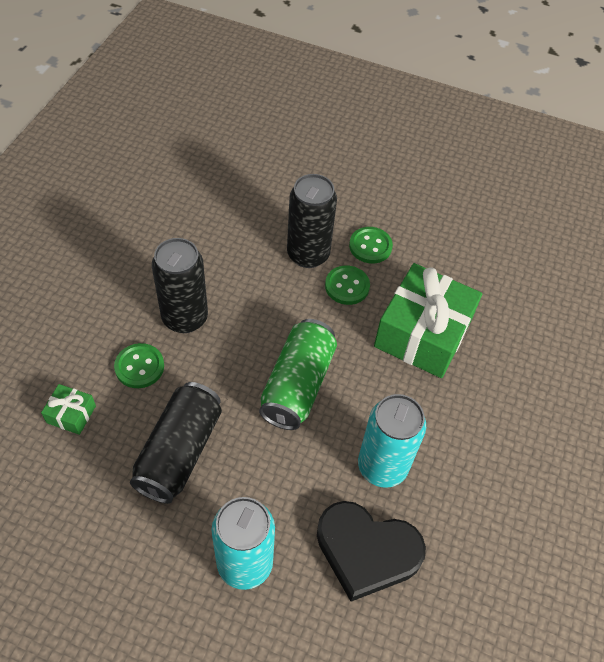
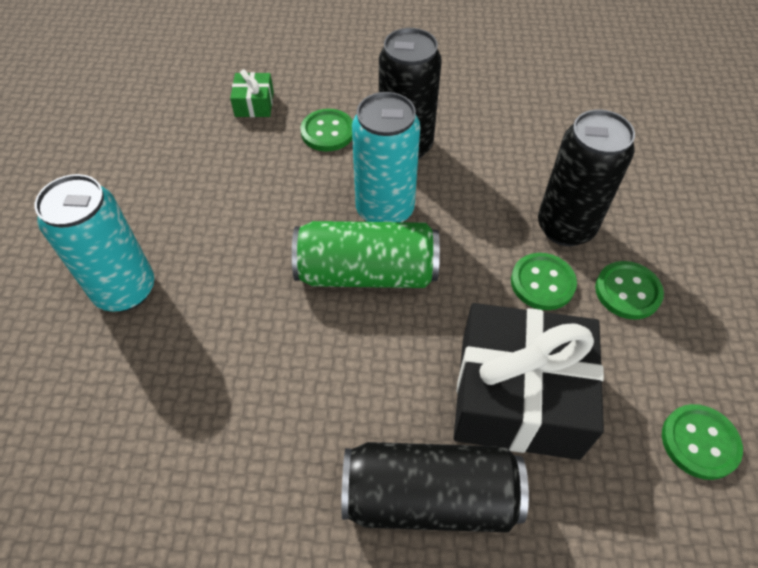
camera: 75 degrees right, 0 degrees up
(180, 451) = (241, 195): black can -> black can (429, 497)
(366, 551) = (163, 410): black heart -> none
(382, 466) = (285, 398): turquoise can -> turquoise can (385, 210)
(423, 333) = (518, 396): green gift -> black gift
(475, 262) = (699, 442): none -> green button

